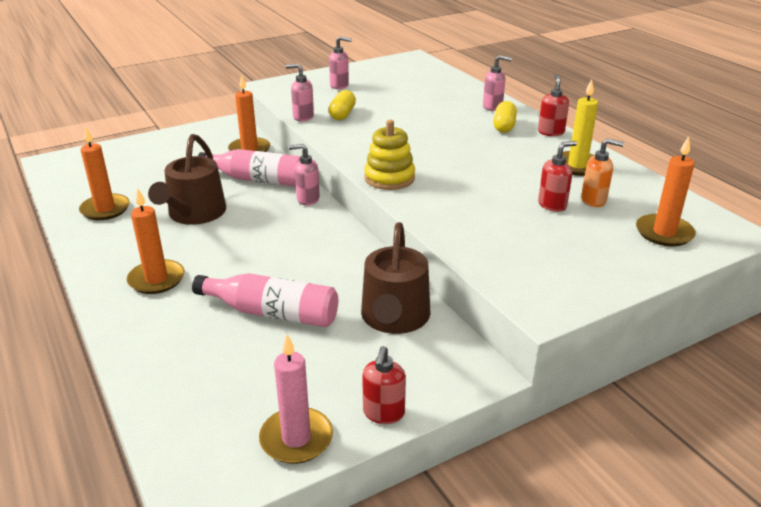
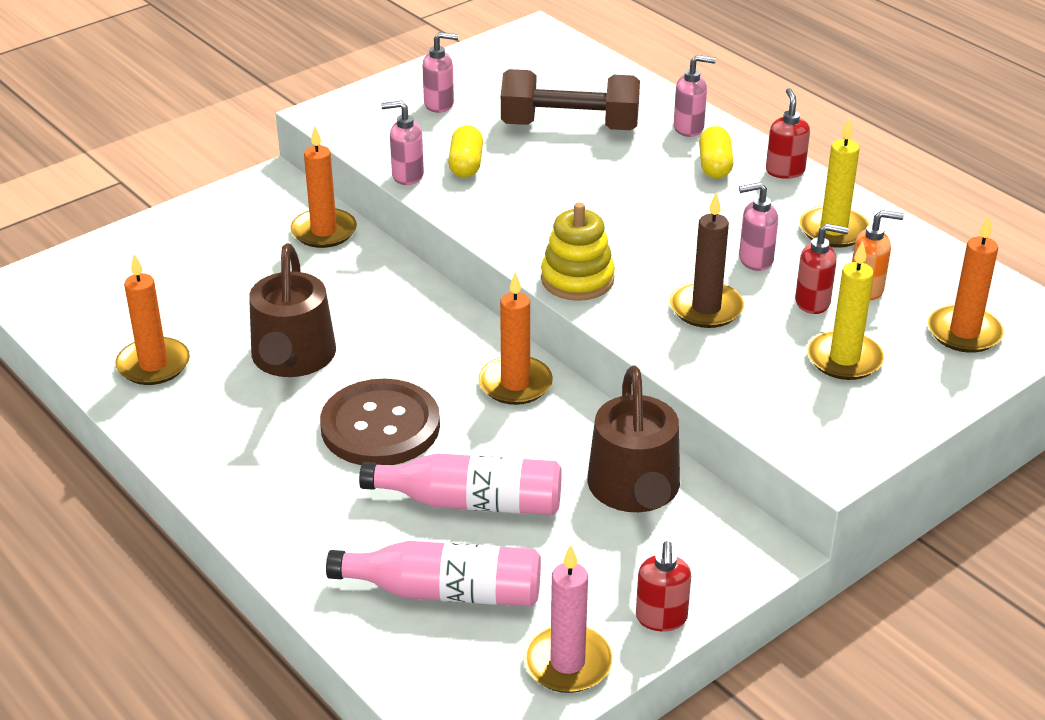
camera: 10 degrees left, 5 degrees up
(156, 279) = (289, 471): orange candle -> orange candle (515, 384)
(231, 258) = (380, 426): none -> brown button
(258, 180) = (361, 287): pink bottle -> pink bottle (446, 592)
(307, 199) = (449, 314): pink soap dispenser -> pink soap dispenser (755, 260)
(416, 101) = (570, 126): none -> brown dumbbell
(473, 202) = (706, 308): none -> brown candle
(552, 205) = (813, 302): red soap dispenser -> red soap dispenser turned 45 degrees clockwise
(568, 241) = (844, 359): none -> yellow candle

